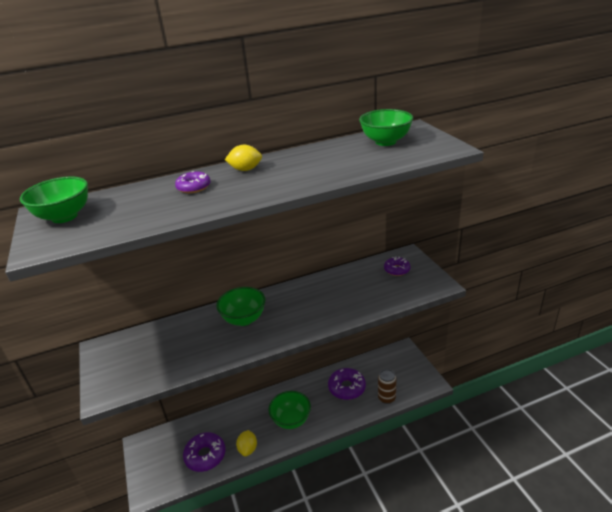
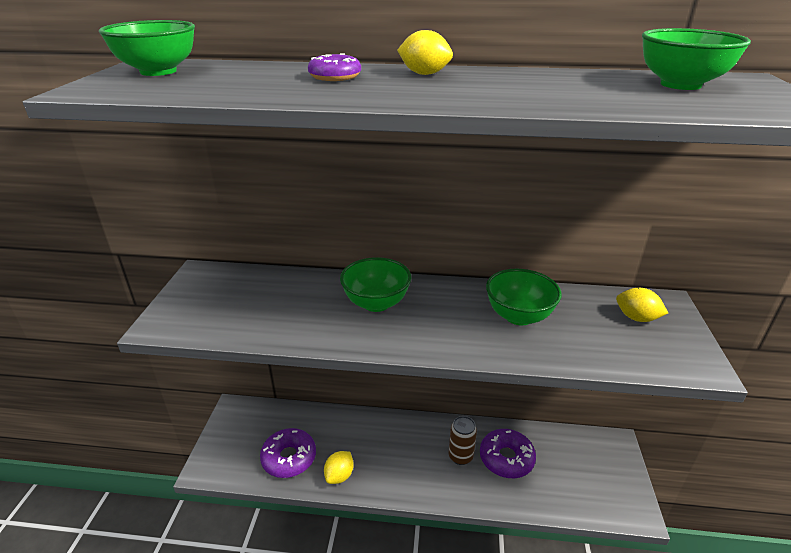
camera: 25 degrees right, 0 degrees up
(291, 420) = (411, 465): green bowl -> green bowl (518, 316)
(386, 398) = (556, 500): brown can -> brown can (460, 456)
(397, 270) = (636, 318): purple donut -> yellow lemon

